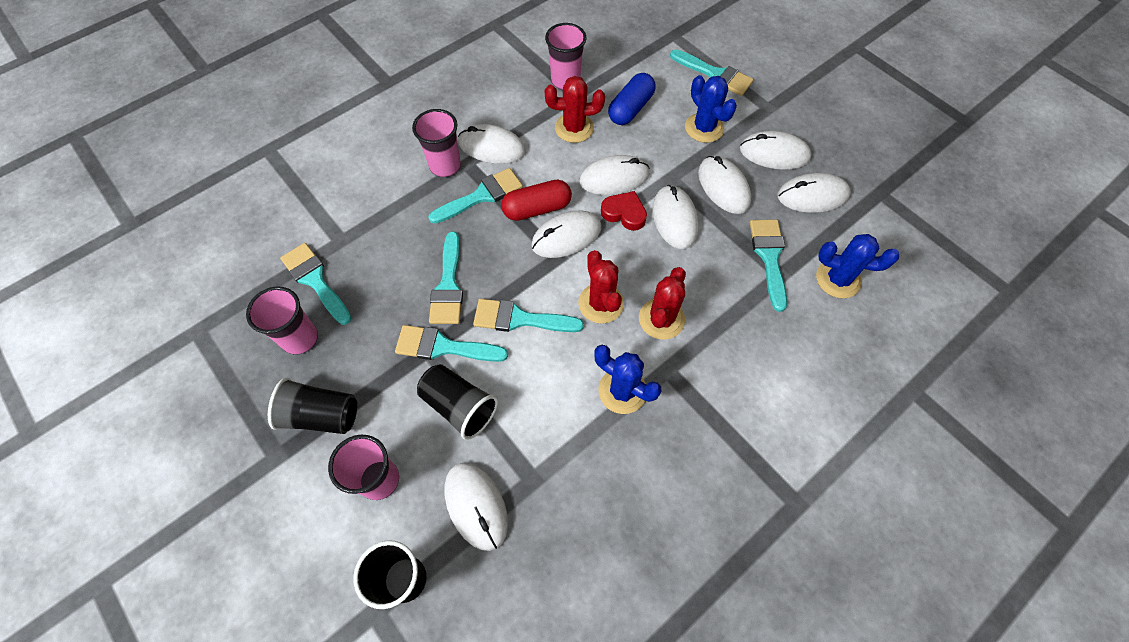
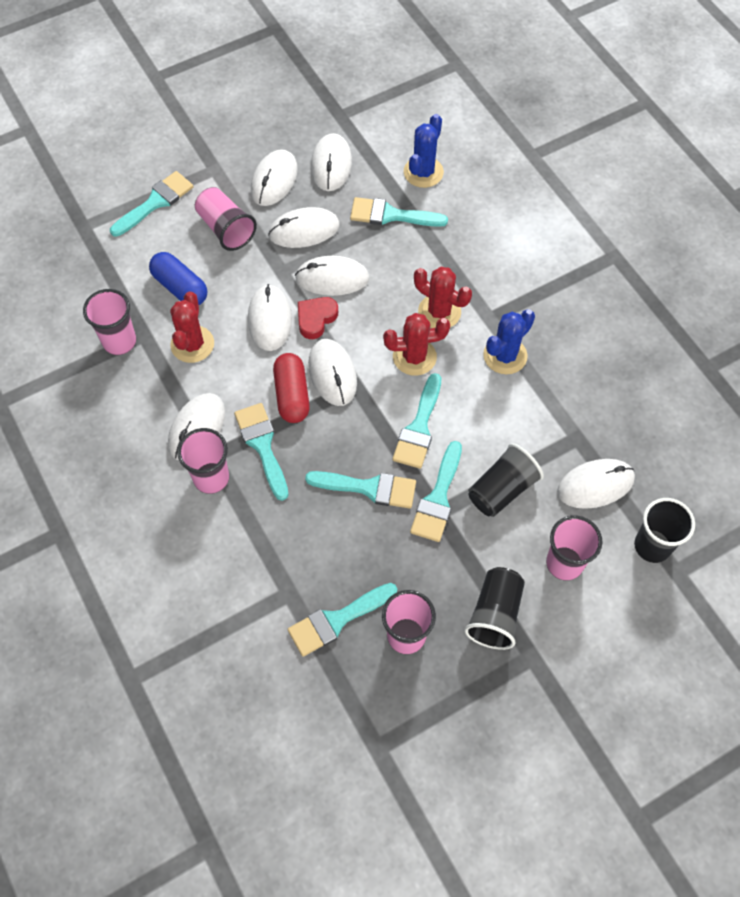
camera: 80 degrees left, 0 degrees up
(704, 128) = (226, 229): blue cactus -> pink cup

